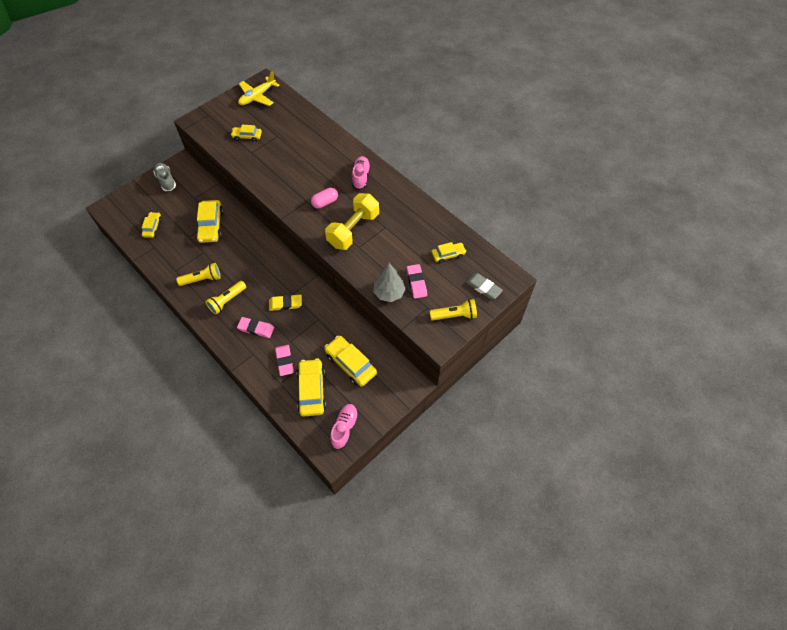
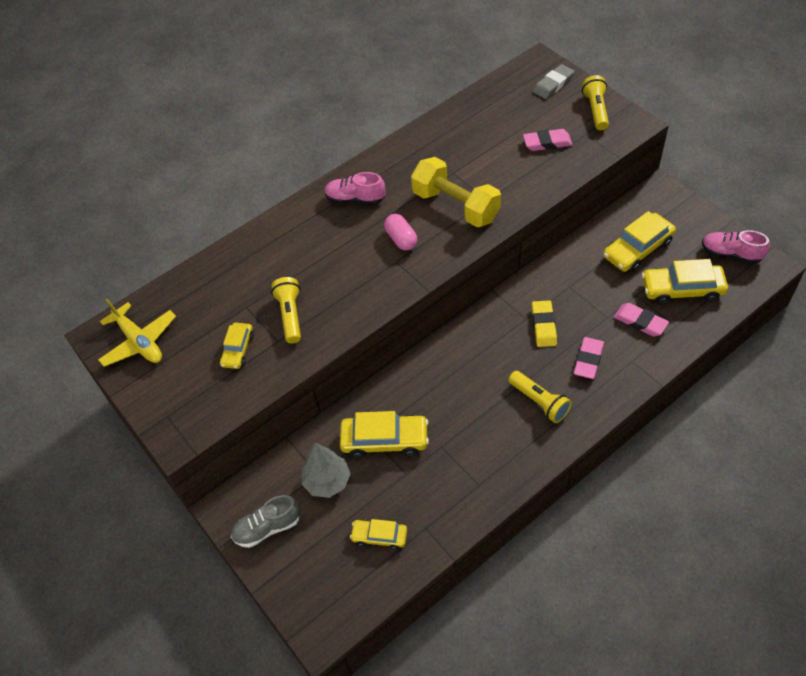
camera: 80 degrees left, 5 degrees down
(202, 279) = (497, 442): yellow flashlight -> yellow flashlight (290, 315)
(284, 361) = (640, 322): pink eraser -> pink eraser turned 45 degrees clockwise
(389, 293) = (565, 169): grey tree -> grey tree (327, 481)
(448, 255) = (502, 113): yellow car -> none

